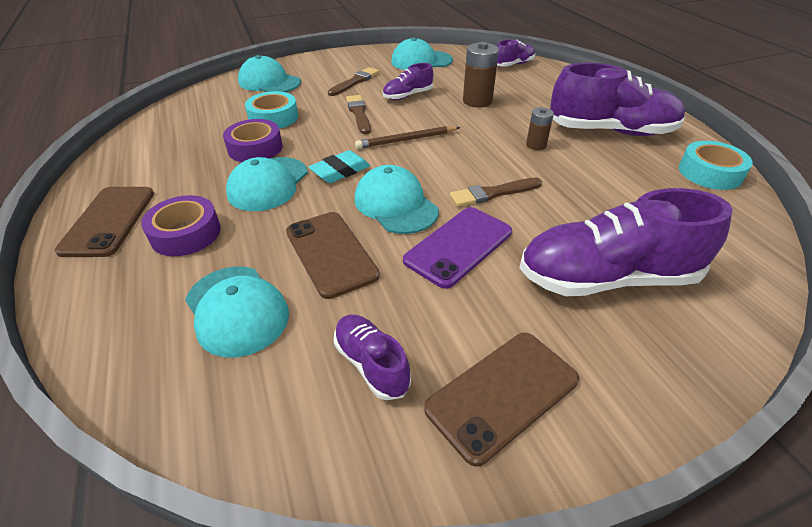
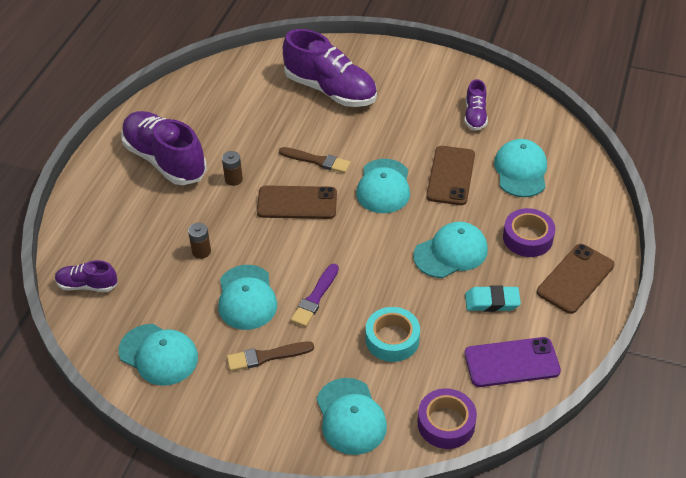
camera: 140 degrees left, 5 degrees up
(255, 148) = (435, 301): purple tape -> purple tape (446, 423)
(340, 171) = (392, 236): turquoise eraser -> turquoise eraser (492, 302)
(359, 113) = (315, 297): brown brush -> purple brush
(406, 140) = (314, 239): brown pencil -> none
(408, 96) = (246, 298): purple shoe -> turquoise cap
(458, 246) = (379, 142): purple phone -> purple phone (511, 362)
(477, 101) = (201, 251): brown battery -> brown battery, size x0.60
(502, 394) = (434, 81): brown phone -> brown phone (297, 203)
(710, 173) = (174, 101): turquoise tape -> none

